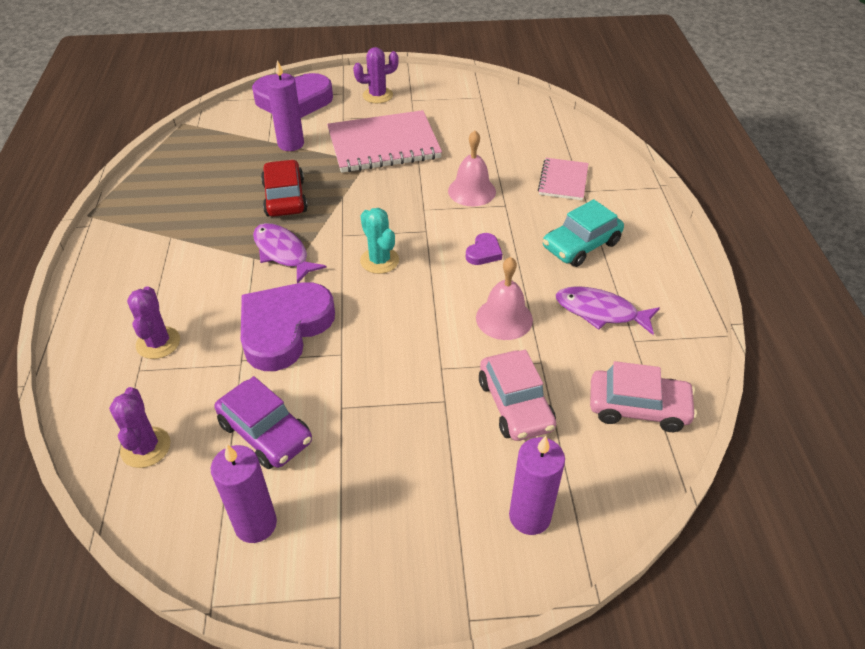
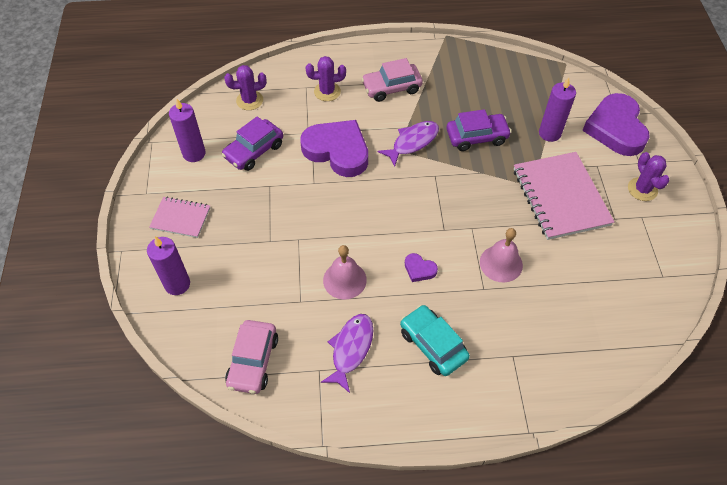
camera: 90 degrees right, 10 degrees up
(285, 198) = (476, 137): red car -> purple car
(379, 260) = (406, 200): turquoise cactus -> none
(515, 404) = (263, 282): pink car -> pink car (391, 88)
(563, 181) = (526, 340): pink notebook -> pink notebook (181, 218)

